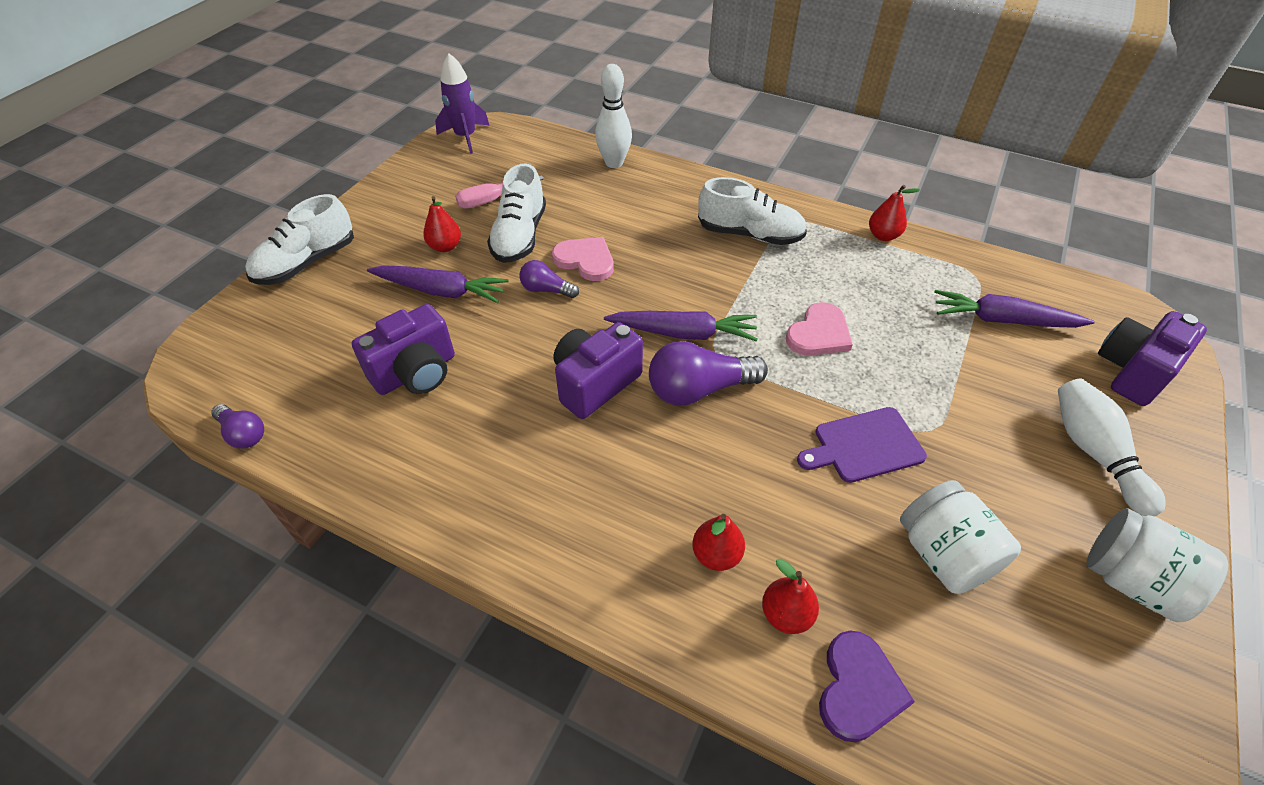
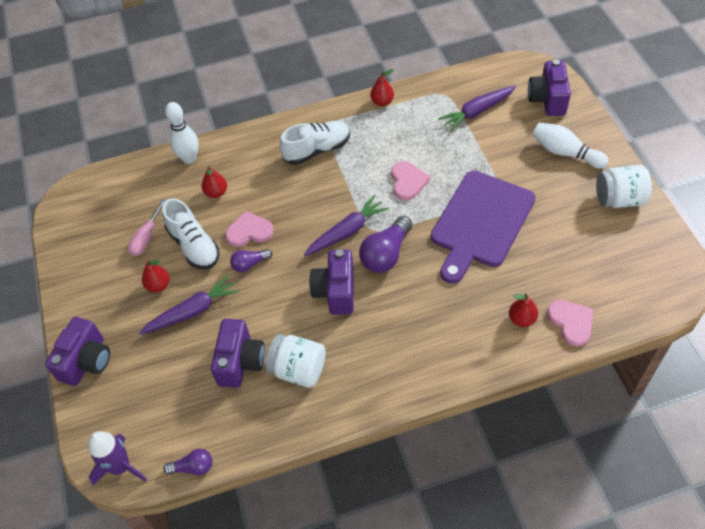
camera: 40 degrees left, 5 degrees up
(306, 263) = (86, 361): white shoe -> purple camera
(465, 137) = (70, 208): purple rocket -> purple rocket (121, 467)
(716, 555) = (473, 320): red pear -> red pear (216, 193)
(858, 688) = (571, 322): purple heart -> pink heart
(864, 446) = (480, 222): purple cutting board -> purple cutting board, size x1.89
(943, 554) = (552, 244): white jar -> white jar (298, 370)

